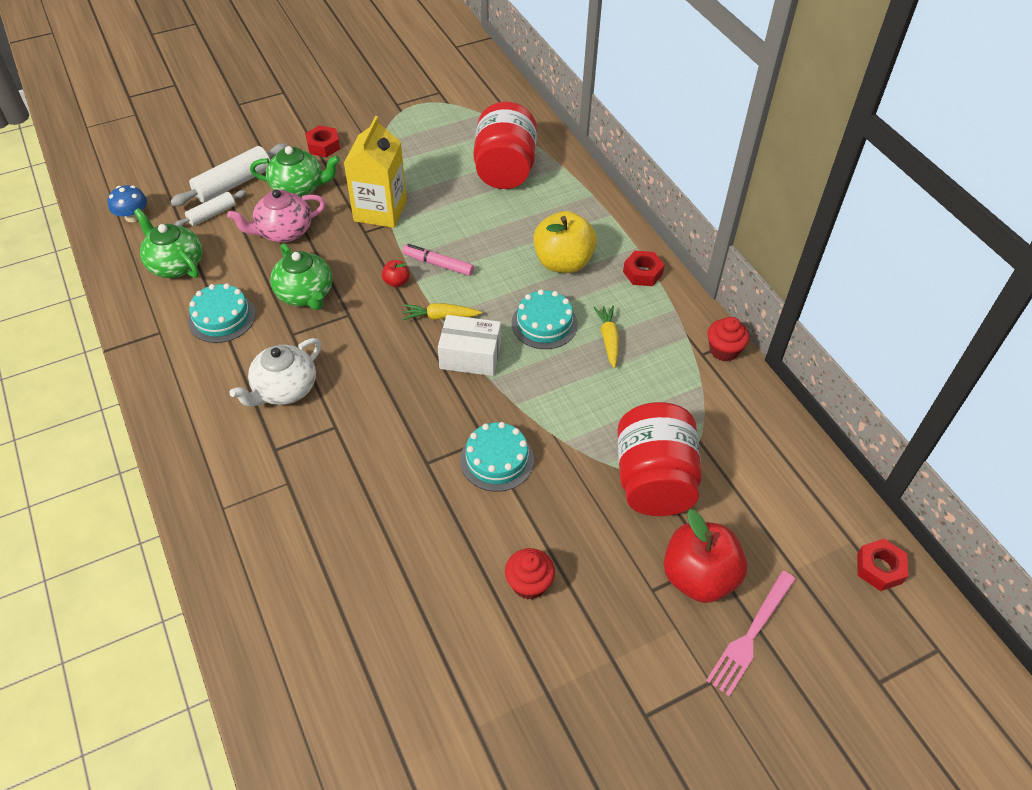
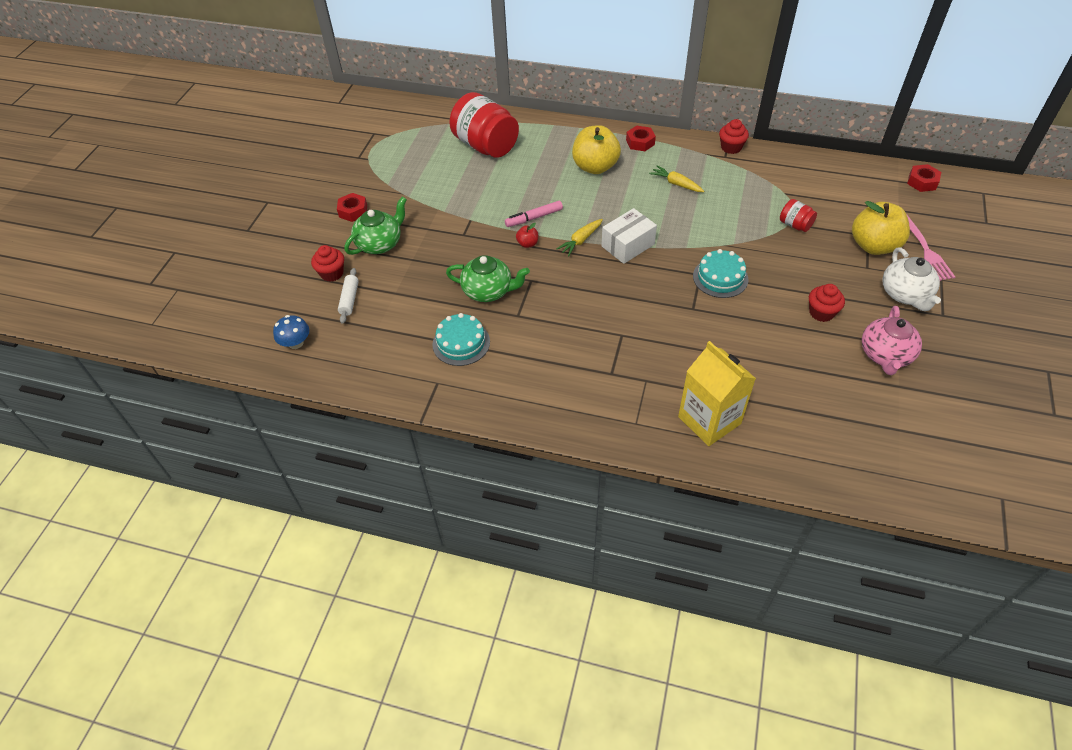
camera: 45 degrees left, 0 degrees up
(175, 264) = (378, 343): green teapot -> none
(233, 184) = (332, 273): white rolling pin -> red cupcake
(283, 232) = (414, 272): pink teapot -> pink teapot (885, 355)
(284, 389) = (563, 343): white teapot -> white teapot (905, 294)
(380, 210) = (452, 217): yellow carton -> yellow carton (709, 420)
(544, 324) = (636, 201): turquoise cake -> none
(654, 480) = (795, 225): red jar -> red jar, size x0.46
(698, 577) = (873, 246): red apple -> yellow apple

